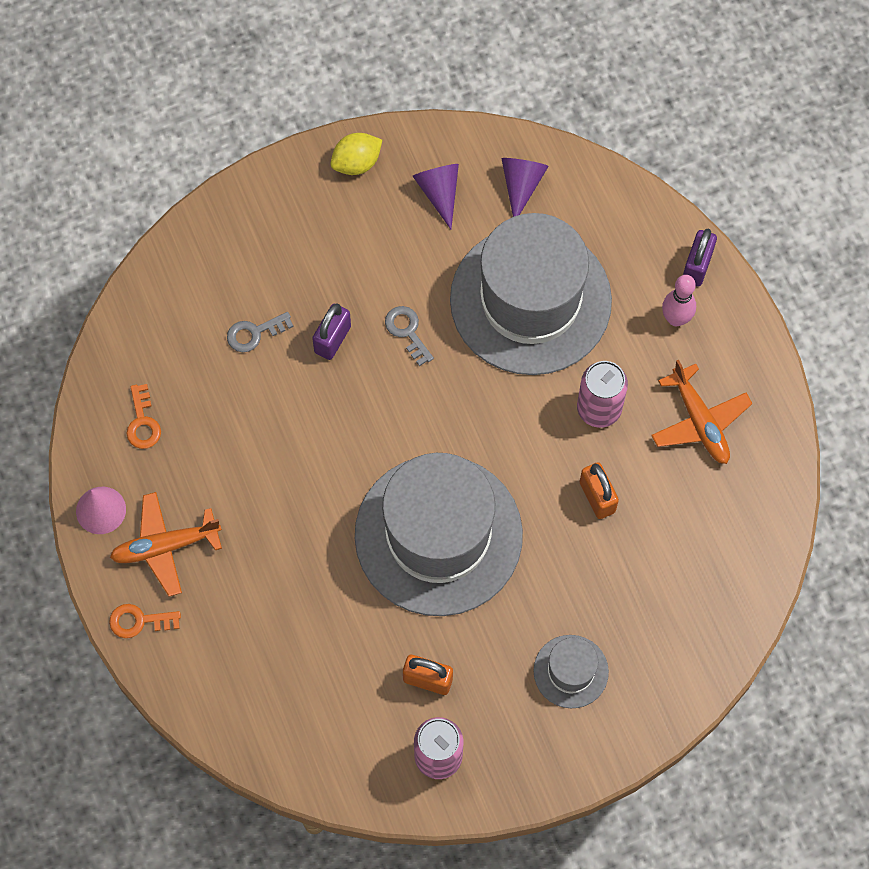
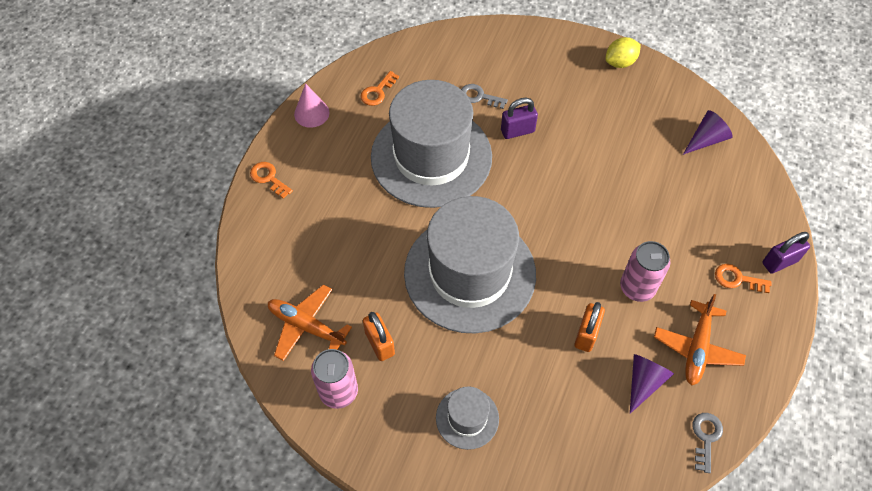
camera: 45 degrees right, 10 degrees down
(165, 546) = (322, 155): orange plane -> orange plane (306, 326)
(356, 163) = (620, 62): yellow lemon -> yellow lemon turned 45 degrees counterclockwise
(407, 331) = (563, 159): grey key -> grey key (706, 437)
(439, 192) = (653, 108): purple cone -> purple cone (644, 382)
(530, 300) = (652, 199): grey hat -> grey hat (431, 157)
(676, 319) = (737, 279): pink bowling pin -> orange key

